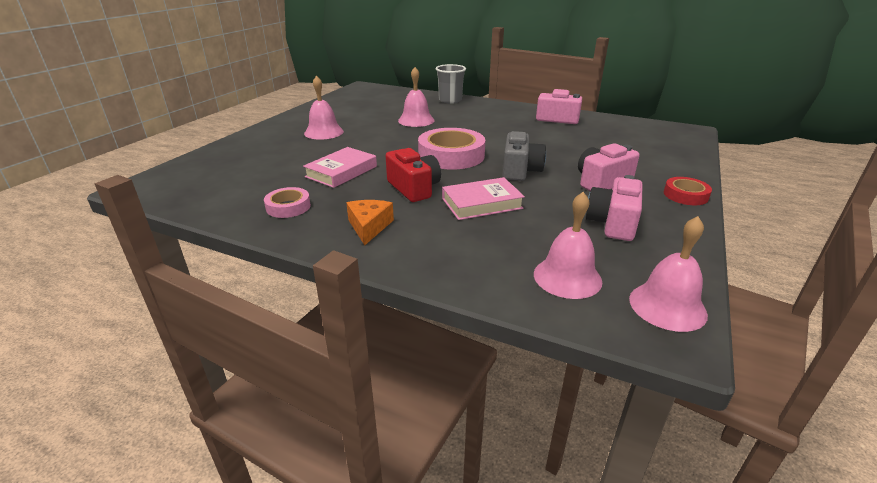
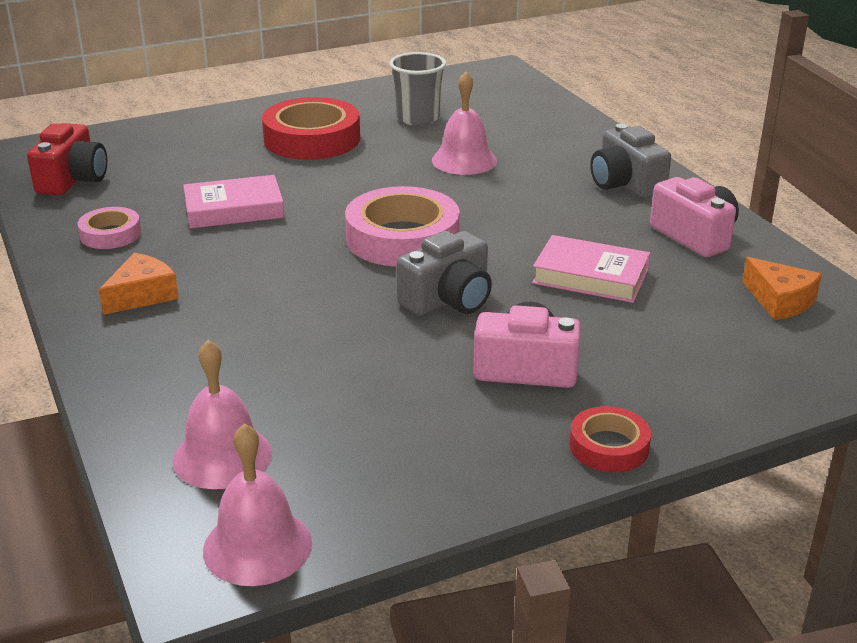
camera: 40 degrees right, 0 degrees up
(324, 132) = (312, 139): pink bell -> red tape
(414, 188) = (270, 267): red camera -> red camera (73, 180)
(450, 100) = (585, 139): grey cup -> grey cup (418, 118)
(481, 203) = (307, 324): pink book -> pink book (590, 276)
(497, 110) = (625, 184): none -> grey camera
(612, 223) = (410, 428): pink camera -> none
(626, 129) = (780, 301): none -> orange cheese

